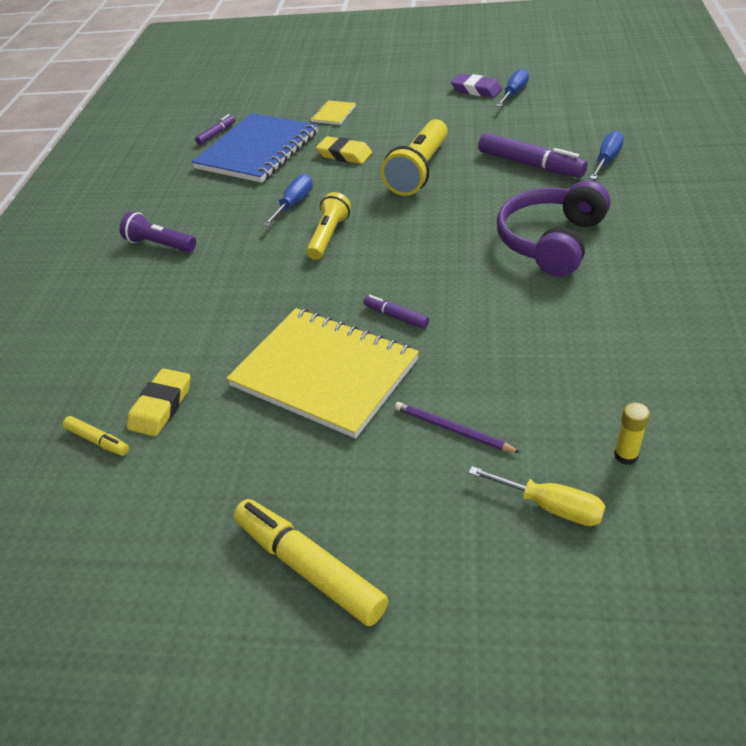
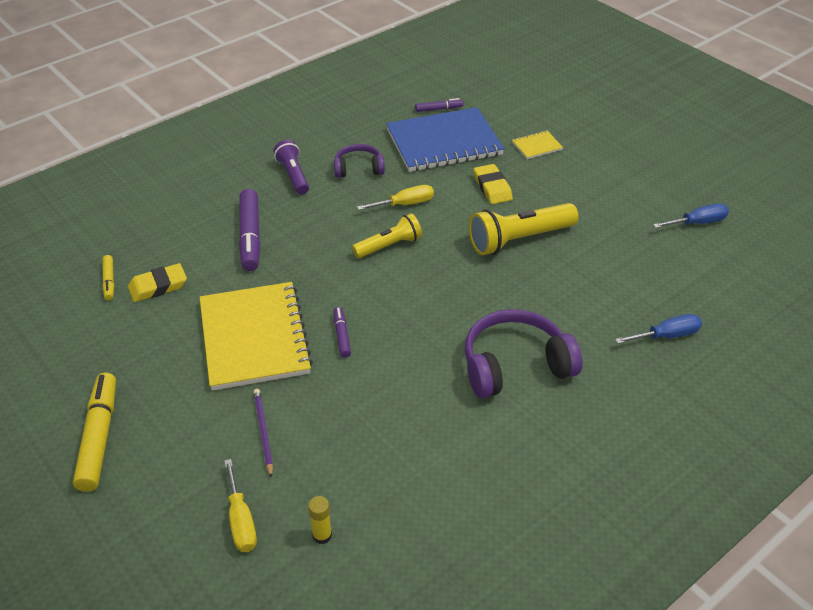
camera: 40 degrees right, 0 degrees up
(213, 206) = (358, 168): none -> purple headphones
(294, 204) = (405, 204): blue screwdriver -> yellow screwdriver
(476, 90) = (673, 198): purple eraser -> none
(530, 164) = (603, 294): purple marker -> purple marker (250, 236)

